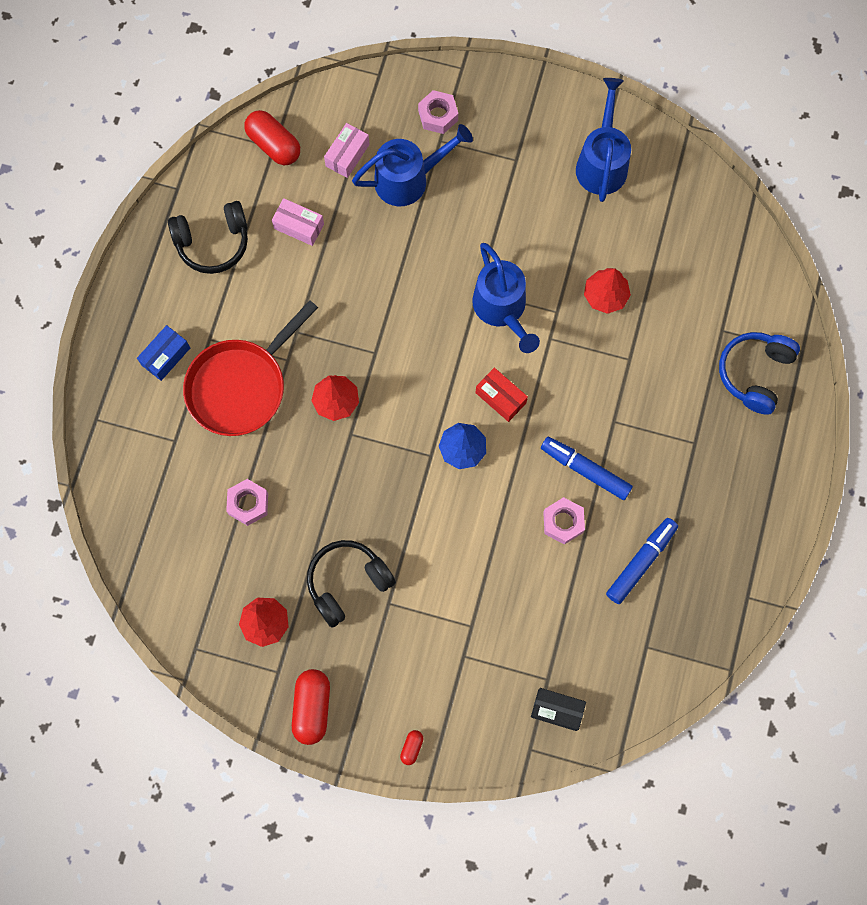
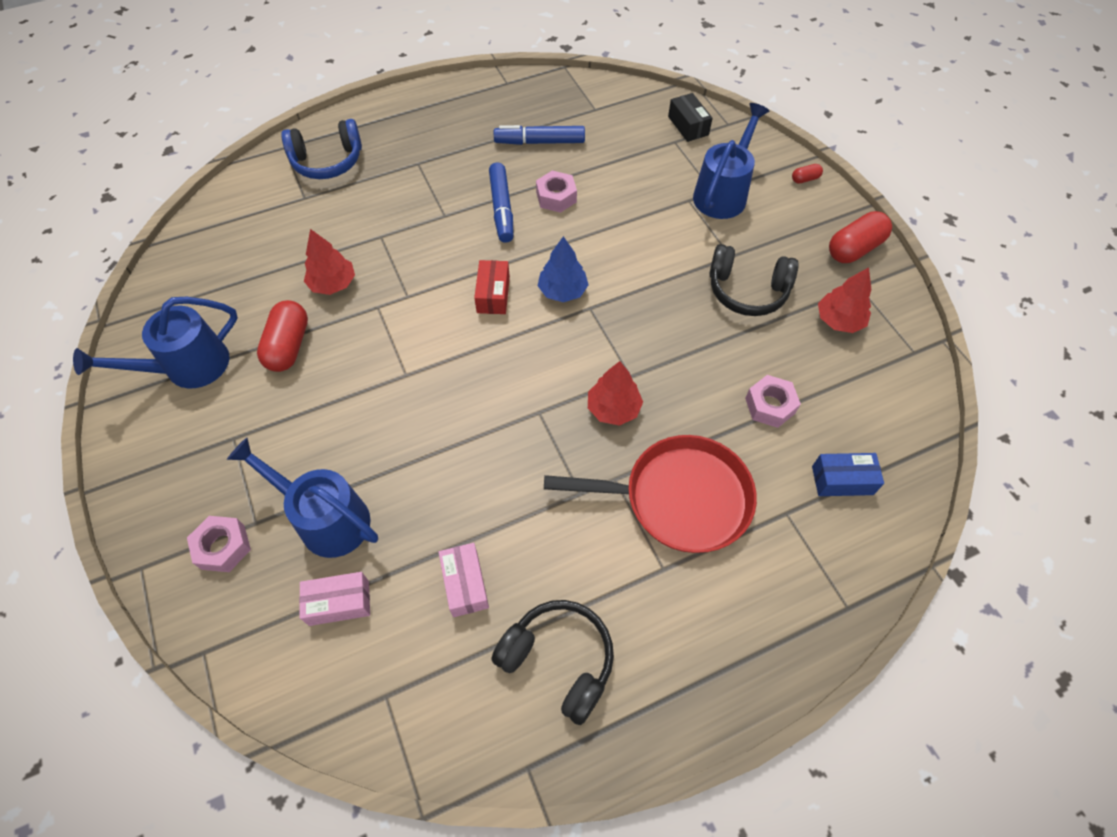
camera: 130 degrees left, 15 degrees down
(165, 356) = (721, 596): blue box -> blue box (842, 480)
(274, 145) = (383, 698): red capsule -> red capsule (288, 346)
(502, 310) = (409, 345): blue watering can -> blue watering can (723, 193)

